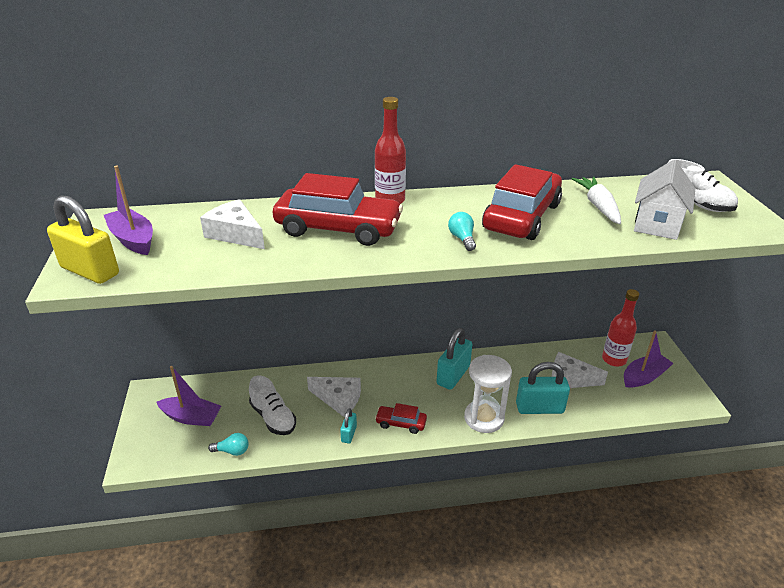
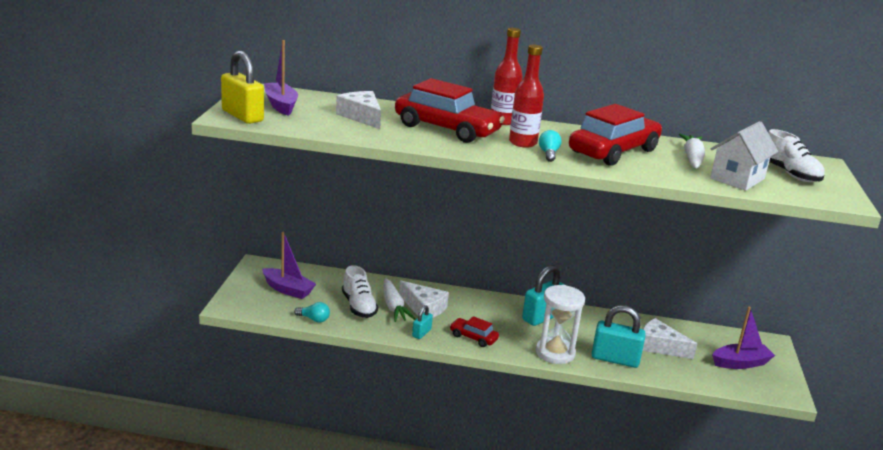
camera: 15 degrees right, 10 degrees down
(308, 407) = (394, 307): none -> white carrot
(614, 359) = (716, 343): red bottle -> red bottle (523, 143)

